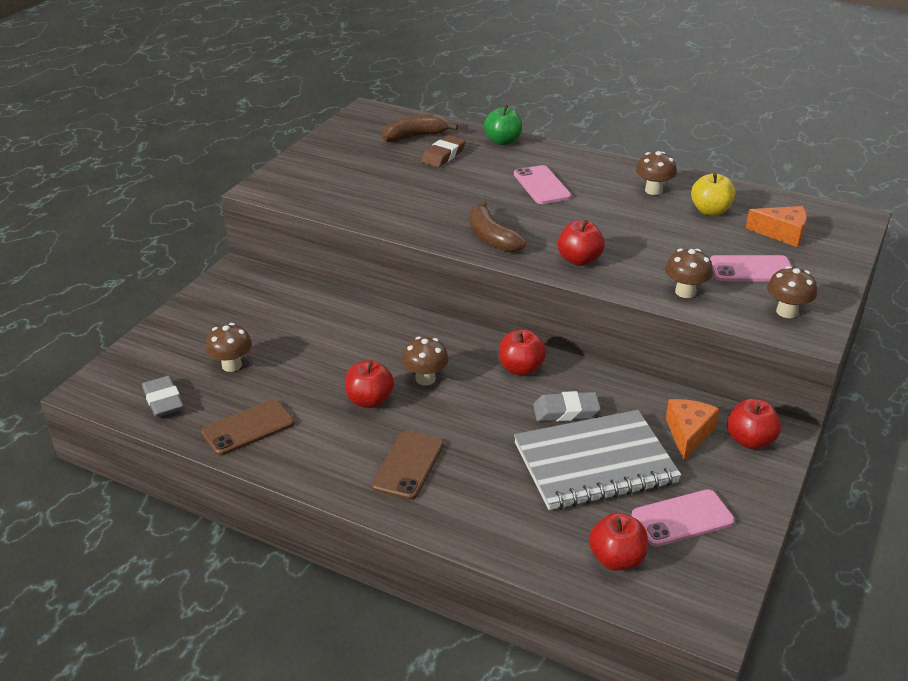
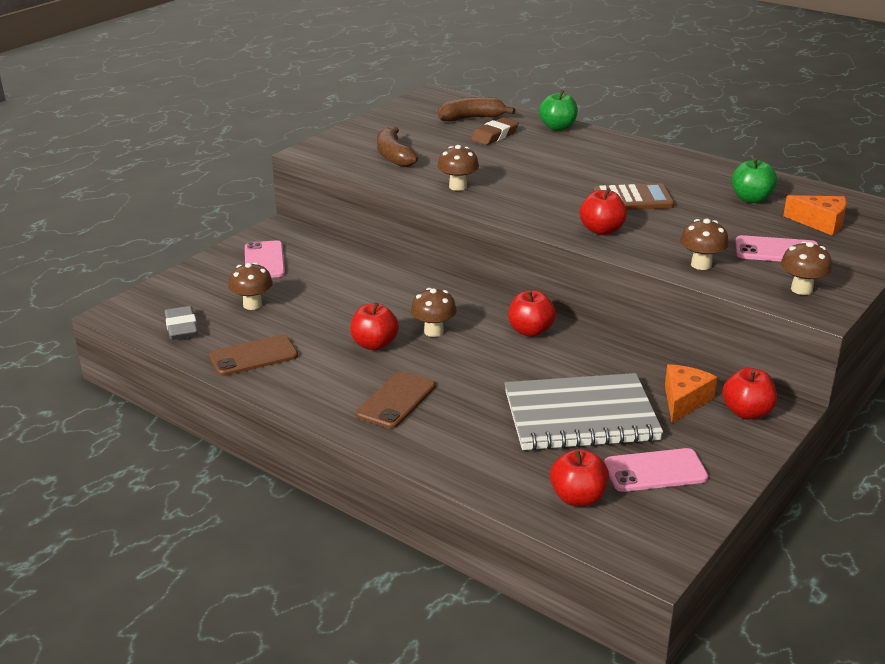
camera: 10 degrees right, 5 degrees down
(492, 238) = (520, 206): brown banana -> brown banana (394, 156)
(541, 185) = (585, 166): pink phone -> pink phone (264, 260)
(566, 411) = (565, 370): grey eraser -> none
(598, 220) = (633, 199): none -> brown calculator
(653, 190) = (698, 178): brown mushroom -> brown mushroom (458, 186)
(710, 211) = (751, 199): yellow apple -> green apple

